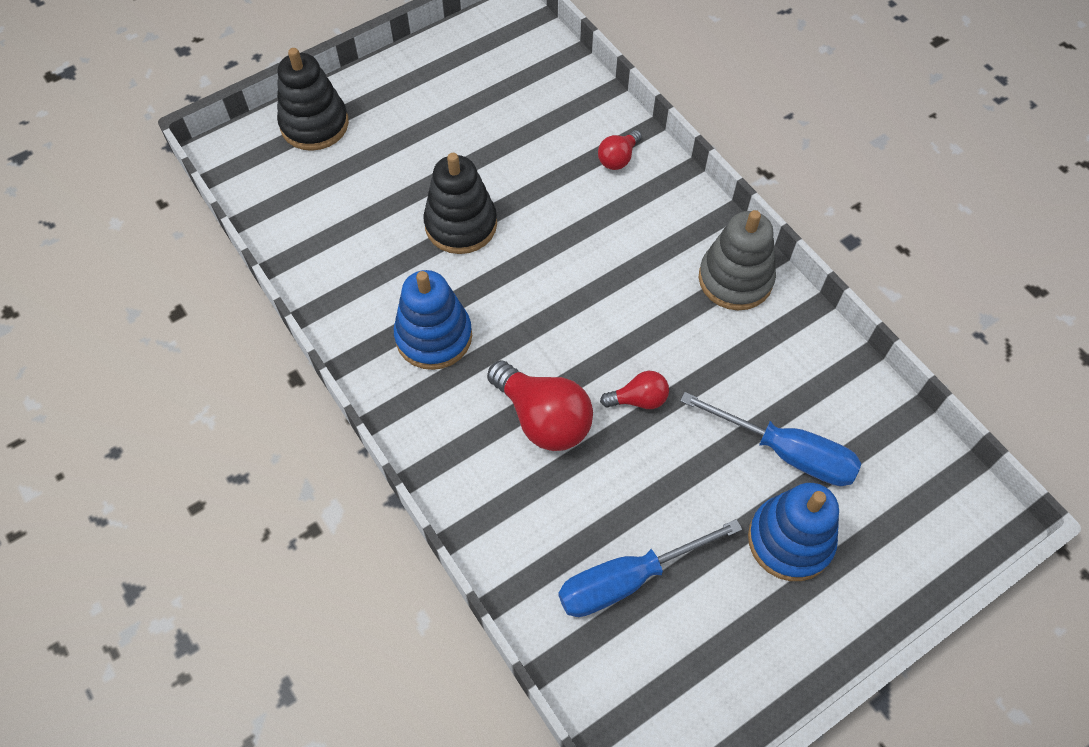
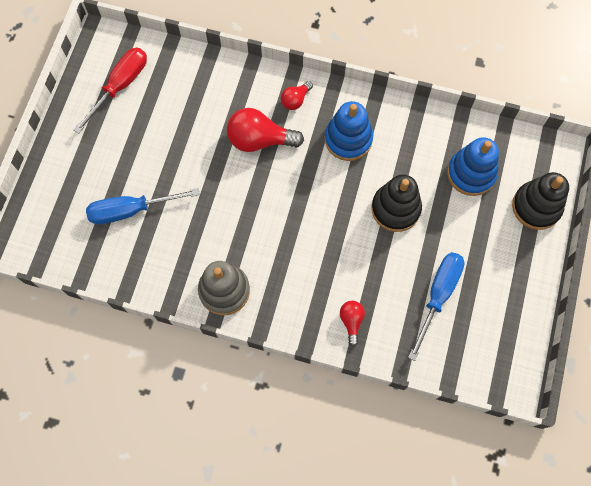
camera: 140 degrees right, 10 degrees up
(627, 580) = (163, 99): blue screwdriver -> blue screwdriver (438, 295)
(638, 399) = (222, 183): red light bulb -> red light bulb (295, 100)
(676, 654) = (120, 86): none -> red screwdriver
(790, 540) = (102, 169): blue stacking toy -> blue stacking toy (471, 173)

